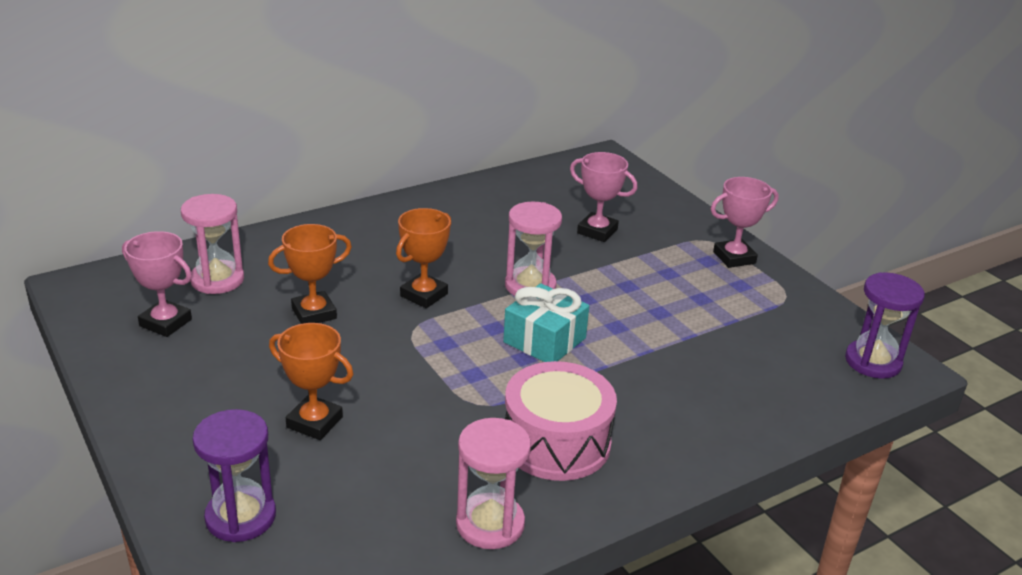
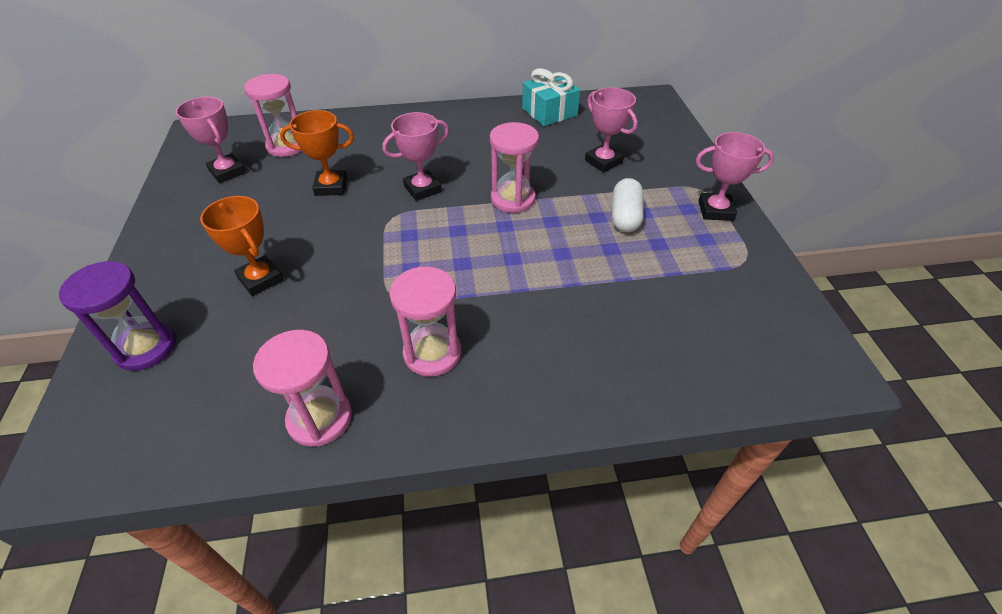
camera: 25 degrees right, 15 degrees up
(424, 295) = (422, 189): orange trophy -> pink trophy
(544, 340) = (490, 251): turquoise gift -> turquoise gift (549, 112)
(556, 442) = (432, 353): pink drum -> pink hourglass
(654, 280) = (625, 216): none -> white capsule
(873, 362) = (799, 353): purple hourglass -> none

